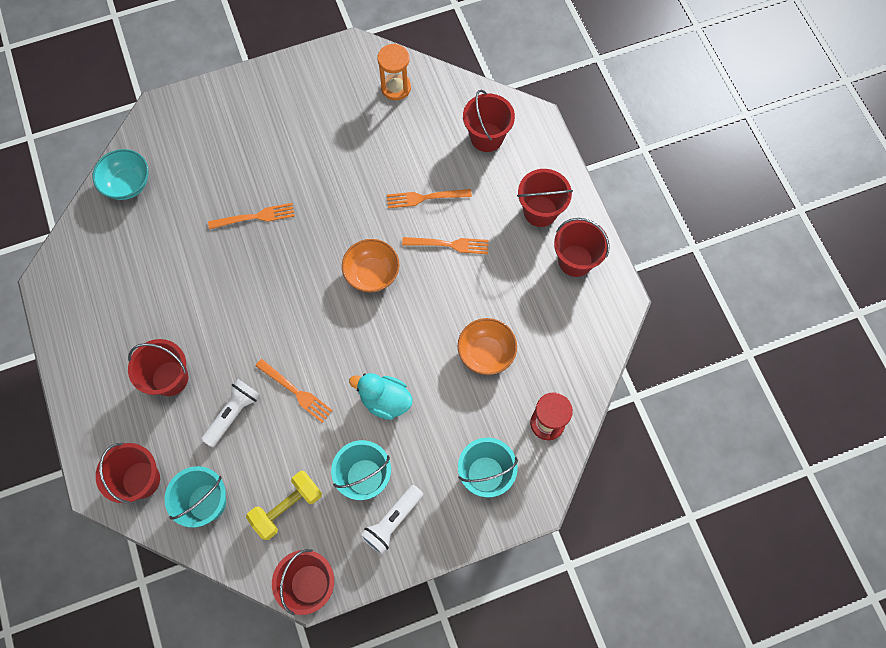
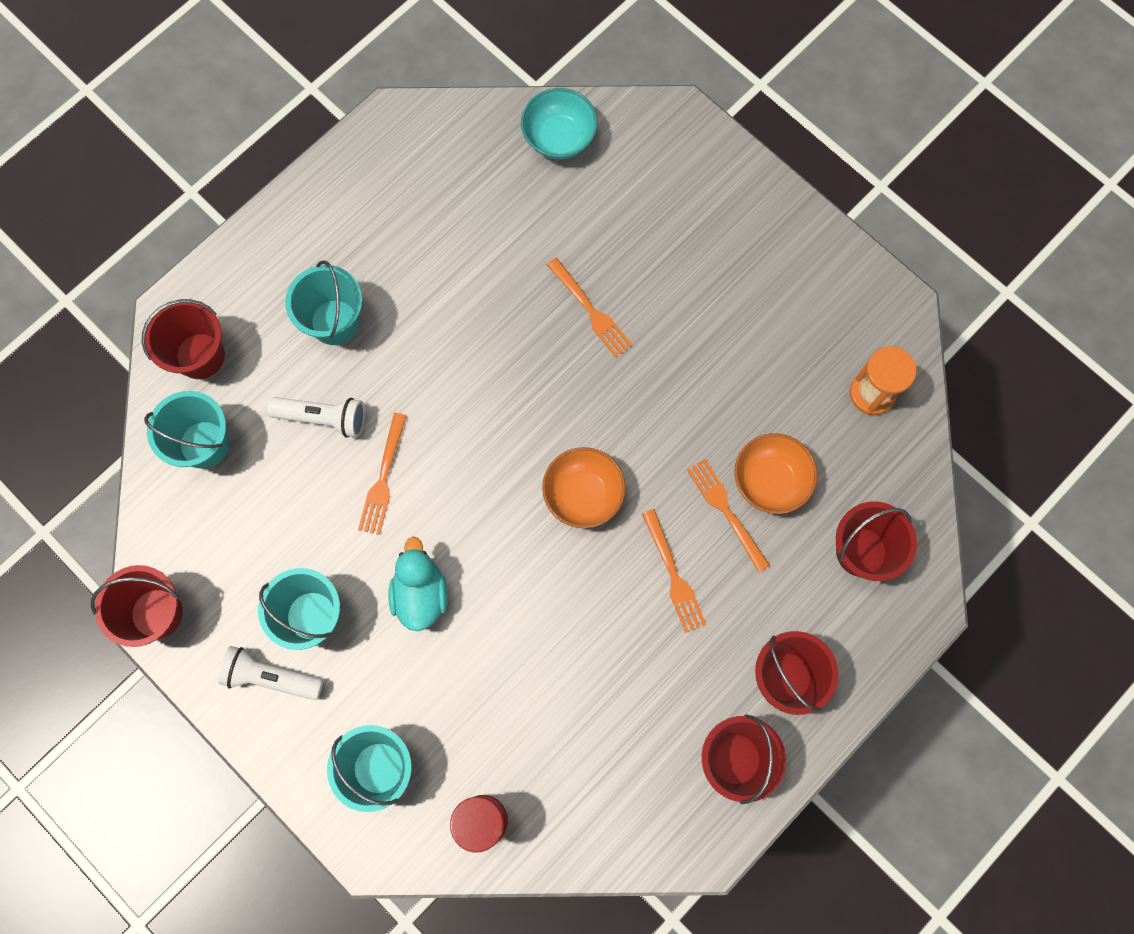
camera: 65 degrees right, 5 degrees up
(170, 378) = (334, 322): red bucket -> turquoise bucket
(287, 507) = (236, 541): yellow dumbbell -> none
(486, 353) = (543, 695): orange bowl -> orange bowl (770, 481)

